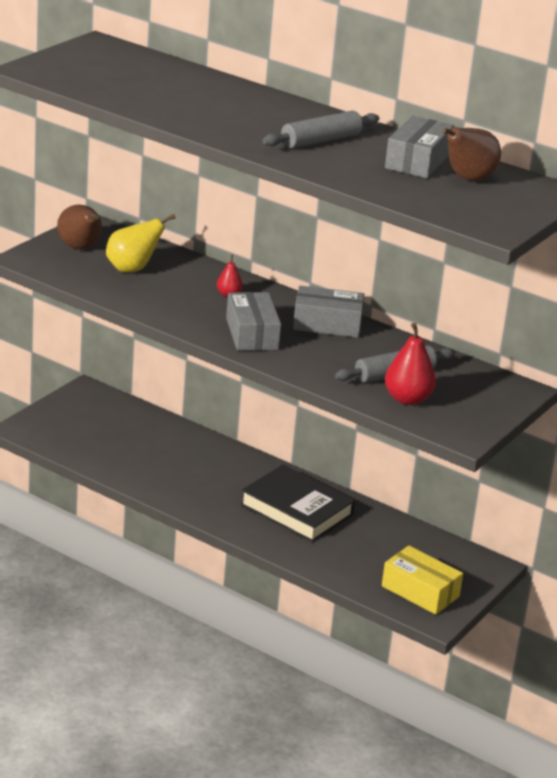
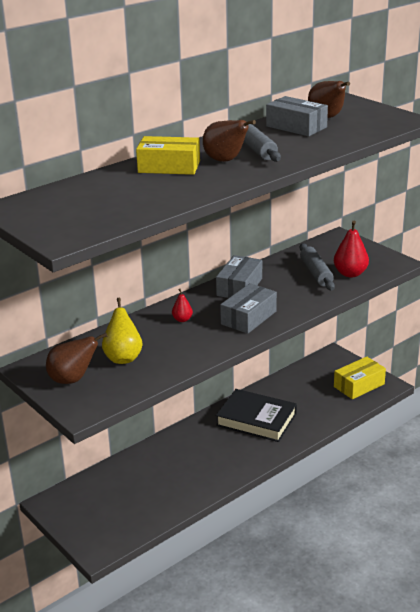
camera: 70 degrees left, 0 degrees up
(239, 101) = (169, 167): none -> yellow box
(251, 334) = (249, 318): grey box -> grey box turned 60 degrees counterclockwise
(273, 127) = (226, 160): none -> brown pear
(296, 510) = (256, 420): black book -> black book turned 60 degrees clockwise

